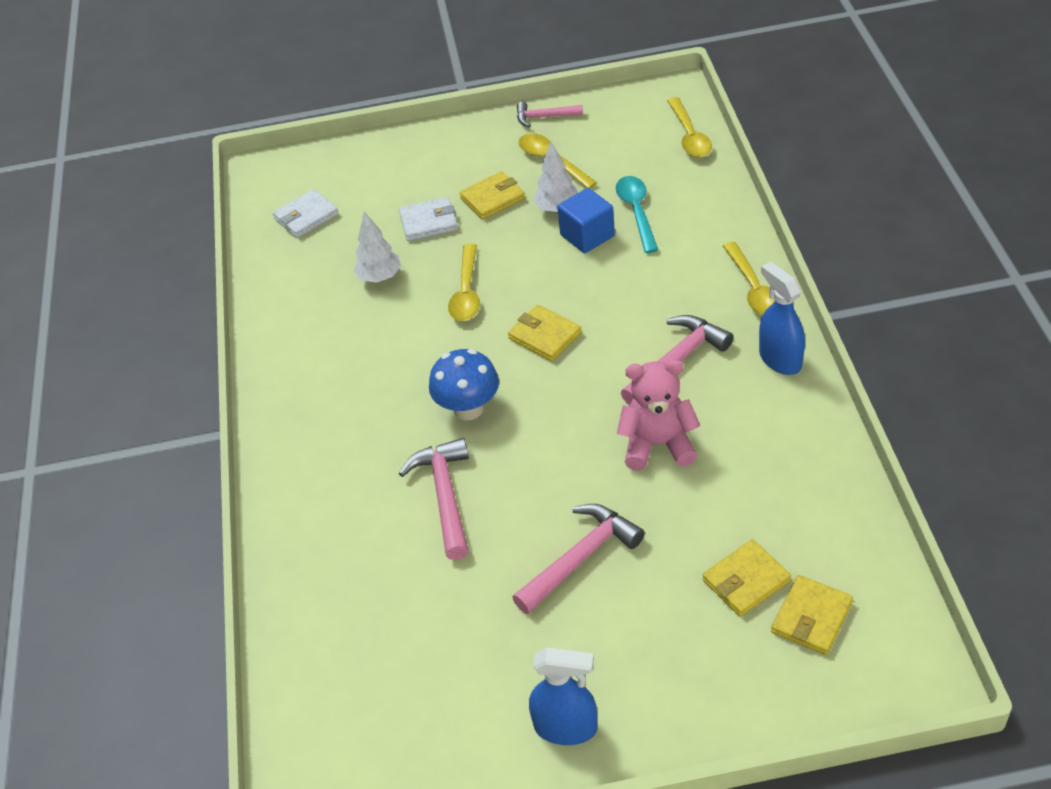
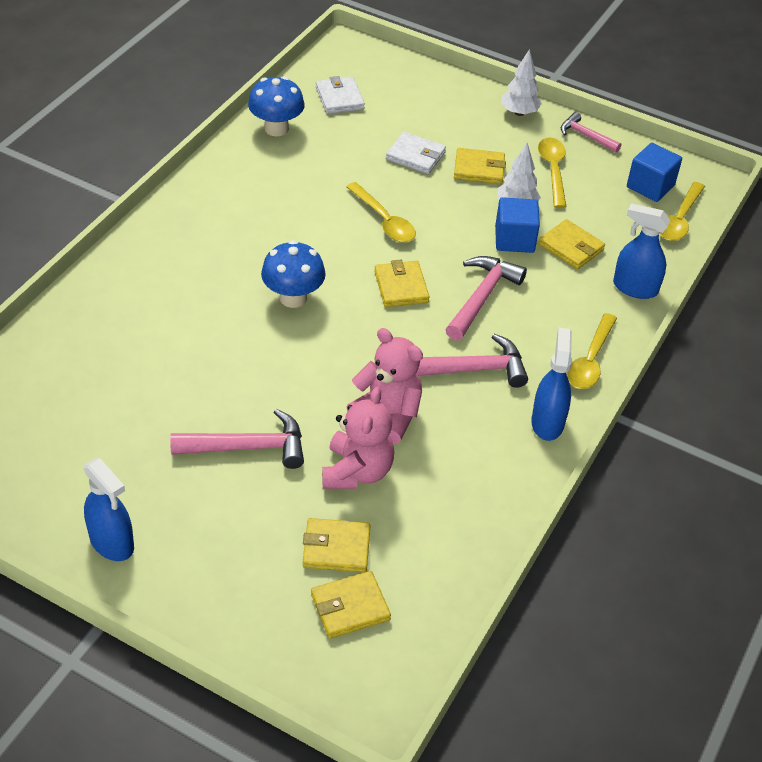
camera: 30 degrees right, 0 degrees up
(281, 278) = (276, 128): none -> blue mushroom
(306, 216) = (339, 98): white wallet -> white wallet turned 75 degrees clockwise
(380, 277) = (339, 171): white tree -> white tree (519, 112)
(445, 496) = (212, 342): pink hammer -> pink hammer (482, 297)
(466, 292) = (384, 220): yellow spoon -> yellow spoon turned 75 degrees counterclockwise
(636, 212) = (571, 247): turquoise spoon -> yellow wallet
(638, 125) = (650, 186): none -> blue cube
(688, 508) = (357, 471): none -> pink teddy bear
(719, 210) = (634, 288): none -> blue spray bottle

